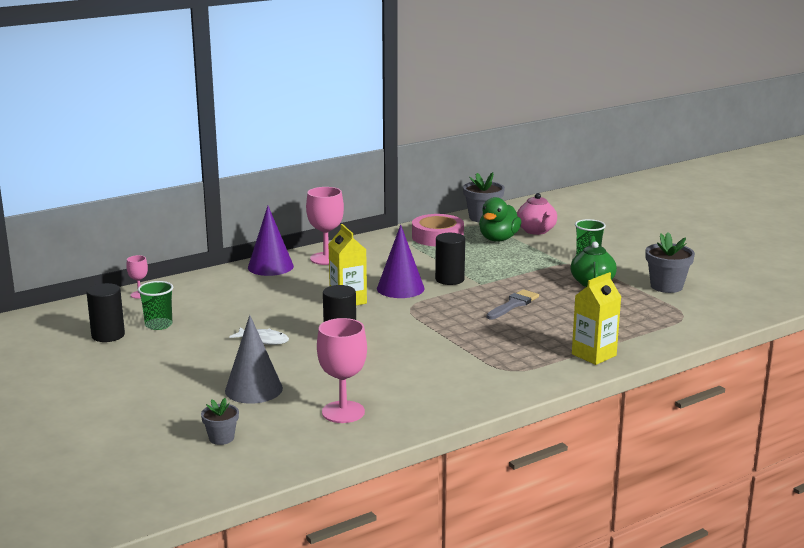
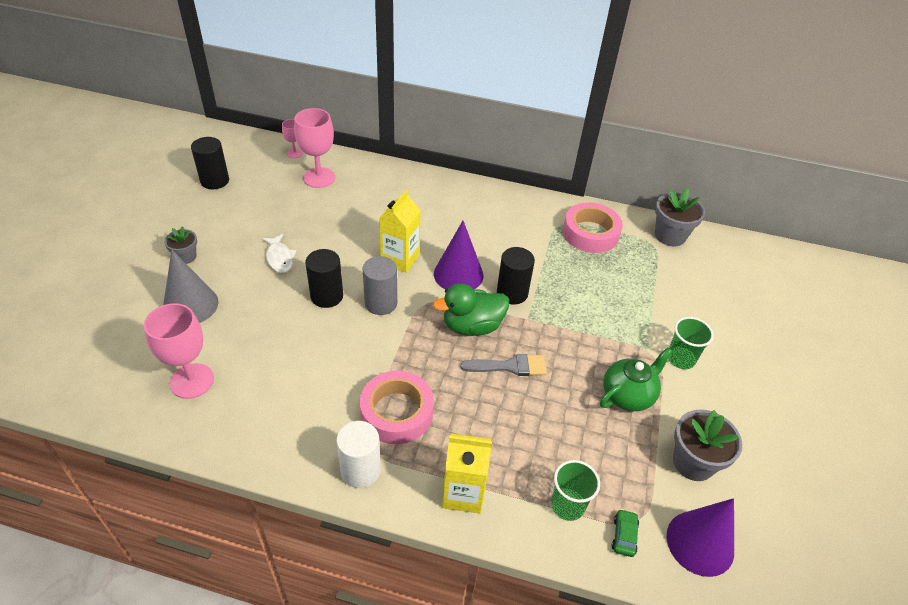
camera: 45 degrees right, 25 degrees up
(158, 325) = (254, 192): green cup -> green cup (567, 505)
(221, 438) = (95, 338): grey flower pot -> grey flower pot (186, 257)
(270, 267) = (414, 181): purple cone -> purple cone (700, 543)
(326, 258) = (464, 199): pink goblet -> pink goblet (319, 178)
(382, 322) = (381, 303): none -> grey cylinder
(495, 352) = (396, 412): none -> pink tape
(498, 239) = (638, 272): green duck -> green duck (472, 326)
(527, 379) = (360, 470): none -> white cylinder
(536, 231) = (692, 286): pink teapot -> none
(689, 323) = (624, 536): none -> green car

